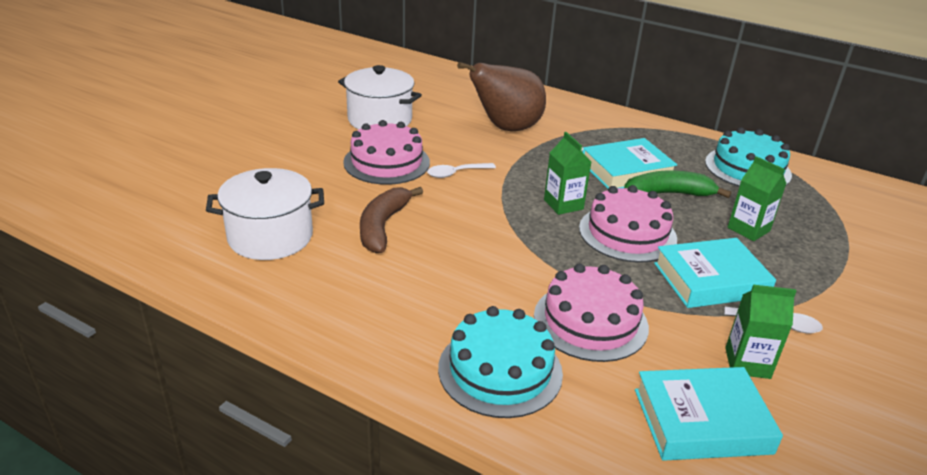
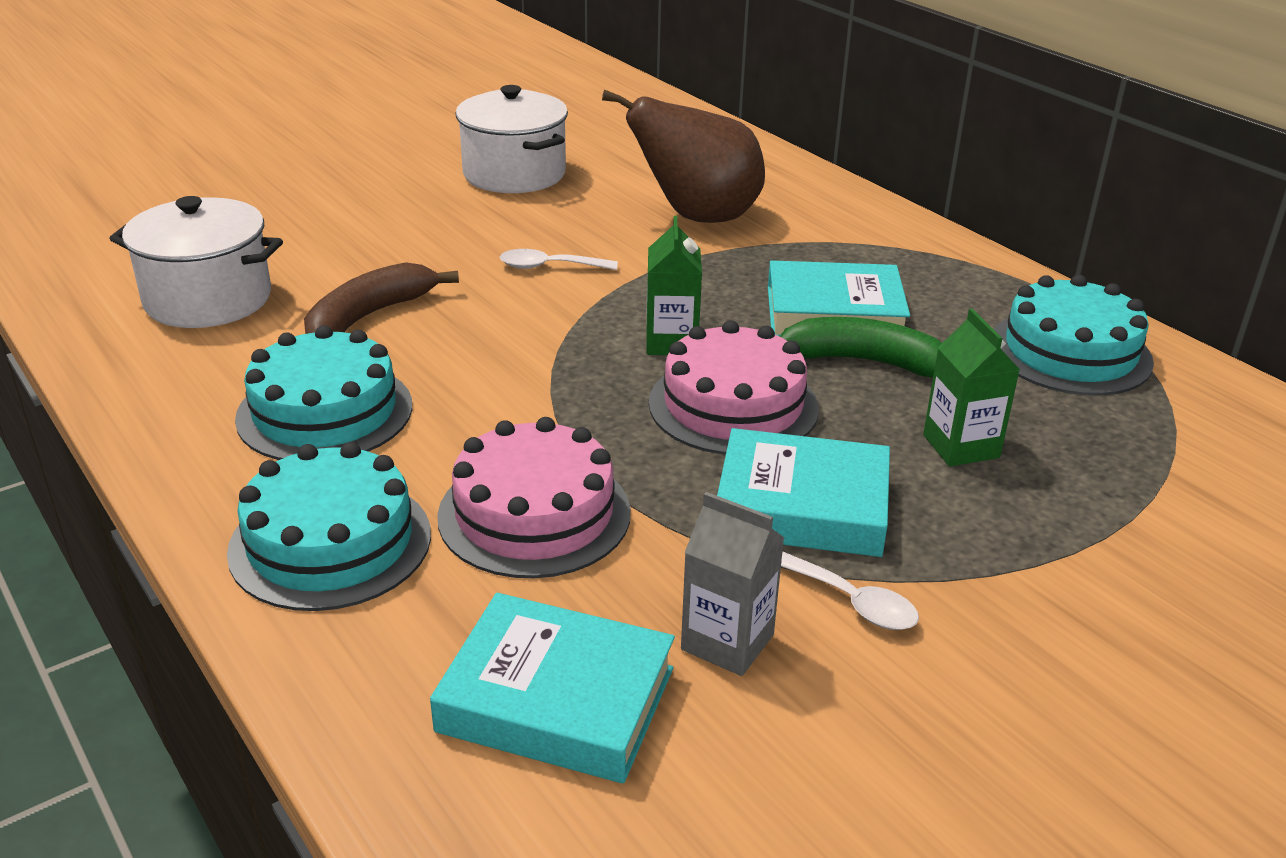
camera: 25 degrees right, 0 degrees up
(386, 162) = (463, 233): pink cake -> none
(416, 292) = (325, 412): none -> turquoise cake
(747, 363) = (727, 642): green carton -> grey carton

